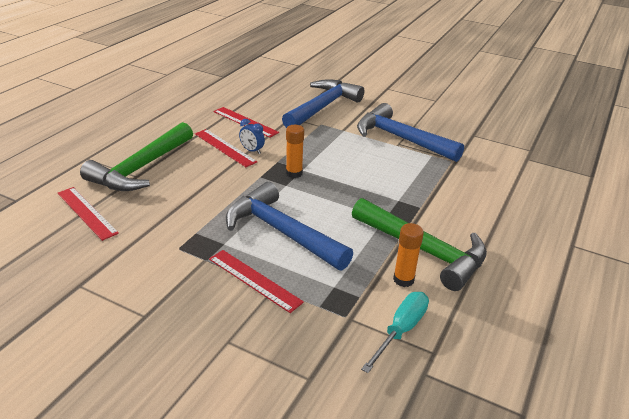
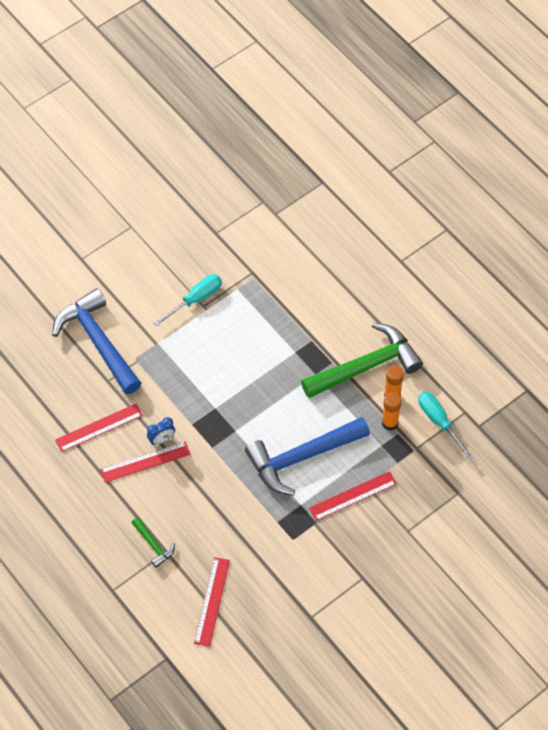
camera: 65 degrees left, 25 degrees up
(86, 213) = (212, 601): red ruler -> red ruler turned 60 degrees counterclockwise
(141, 168) = (153, 545): green hammer -> green hammer, size x0.44
(294, 173) = (218, 417): orange glue stick -> orange glue stick (389, 423)
(401, 138) = (195, 299): blue hammer -> turquoise screwdriver

